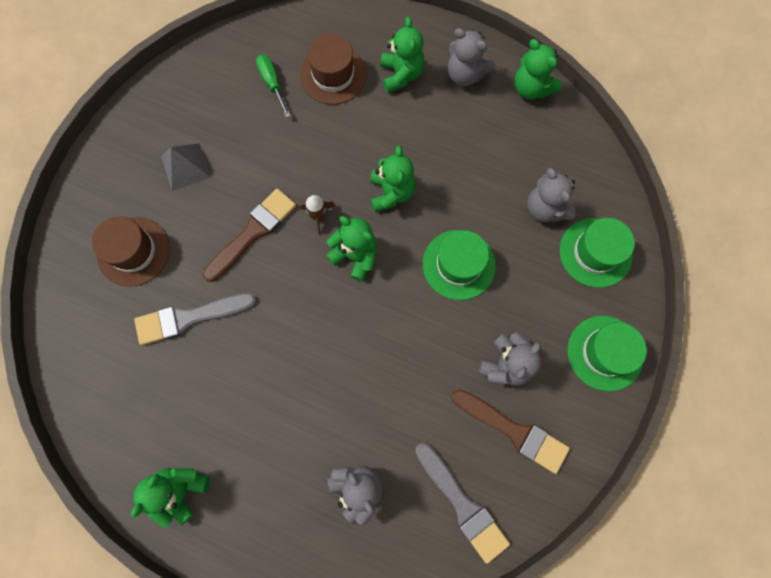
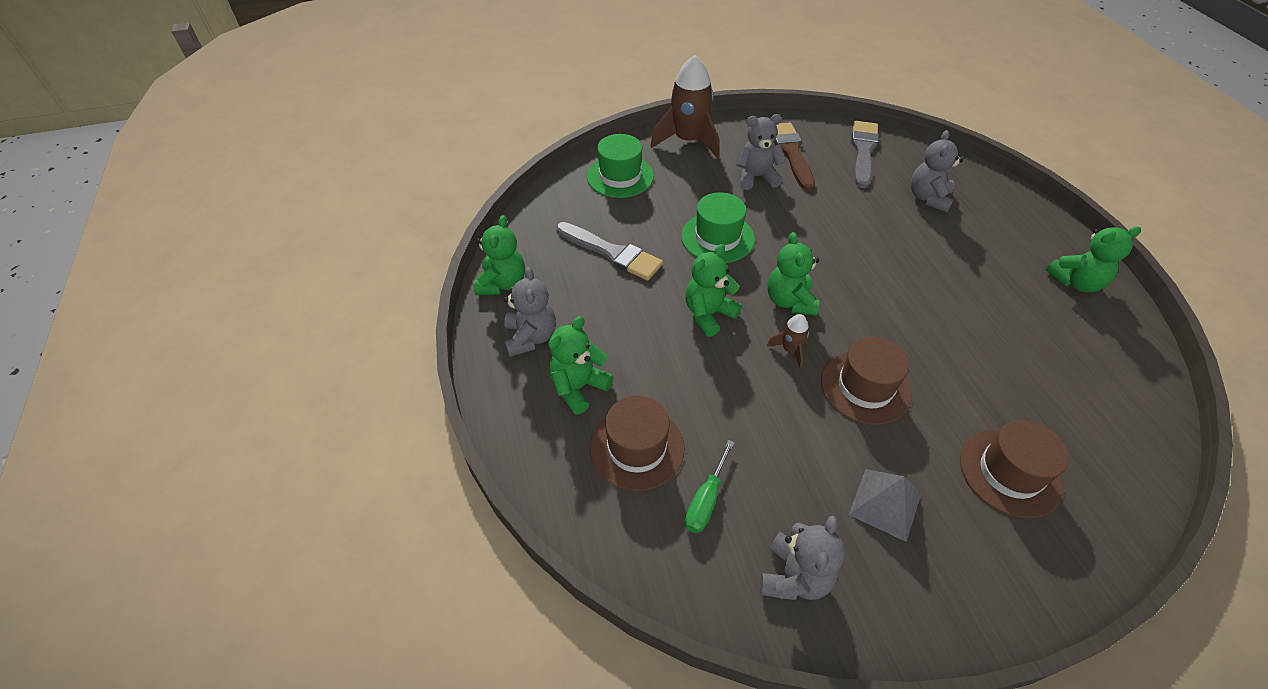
camera: 130 degrees left, 25 degrees down
(189, 318) = (986, 374): grey brush -> grey brush (612, 253)
(253, 232) = (865, 387): brown brush -> brown hat
(545, 208) = (613, 217): grey teddy bear -> grey teddy bear (794, 577)
(605, 353) = (688, 141): green hat -> brown rocket

